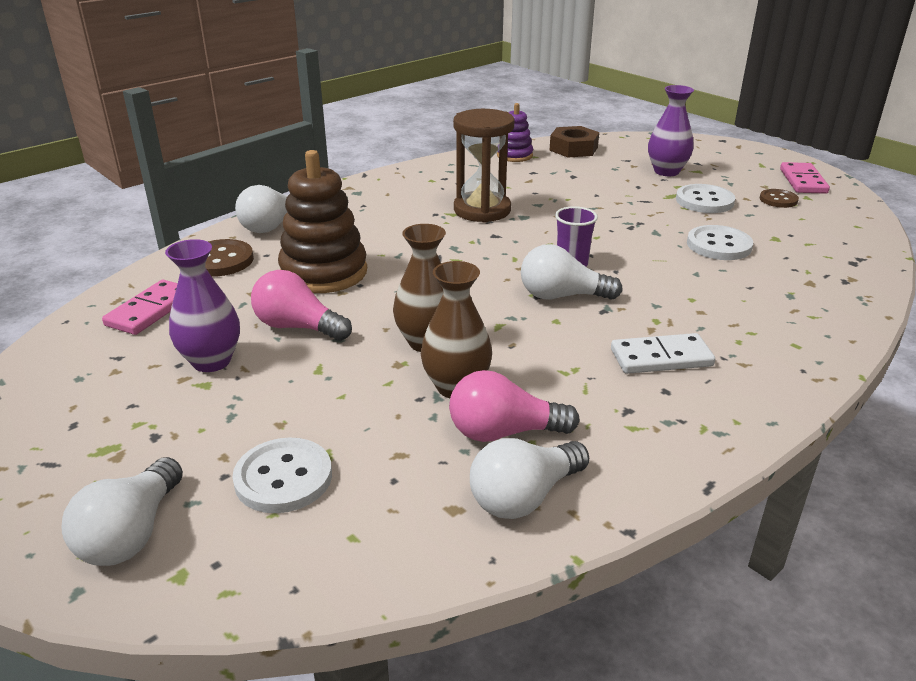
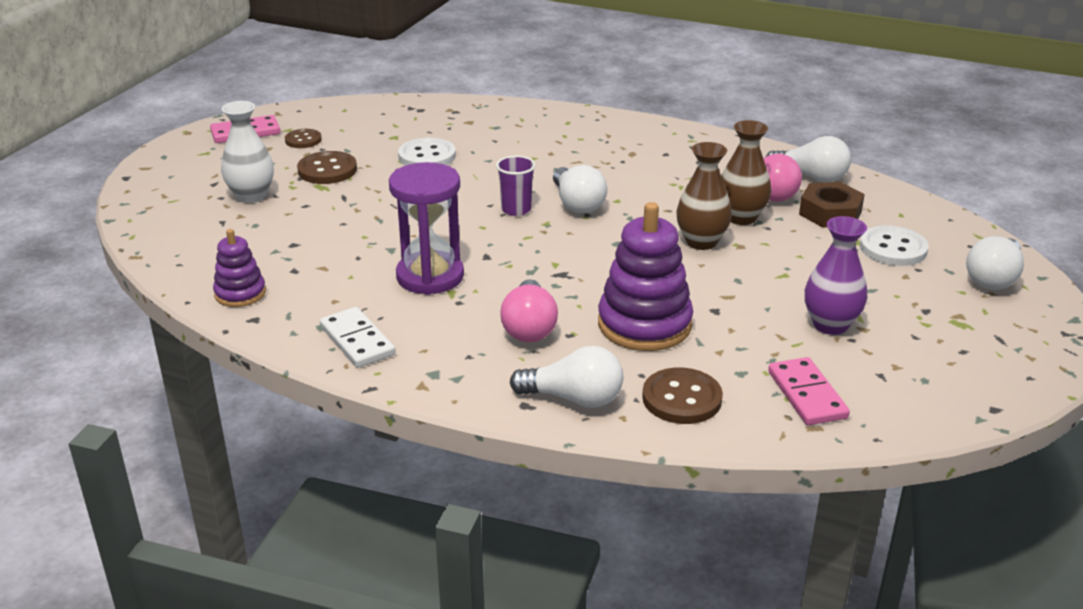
camera: 115 degrees left, 0 degrees up
(131, 534) = (993, 279): white light bulb -> white light bulb turned 135 degrees clockwise
(150, 310) = (806, 395): pink domino -> pink domino turned 75 degrees clockwise
(297, 327) = (743, 304): pink light bulb -> pink light bulb (529, 327)
(324, 272) = (644, 324): brown stacking toy -> purple stacking toy
(482, 210) = (430, 276): brown hourglass -> purple hourglass
(573, 149) = (195, 259): brown nut -> brown nut (830, 213)
(661, 358) = (629, 159): white domino -> white domino (357, 341)
(666, 171) = (251, 196): purple vase -> white vase
(704, 201) = (327, 170): white button -> brown button

